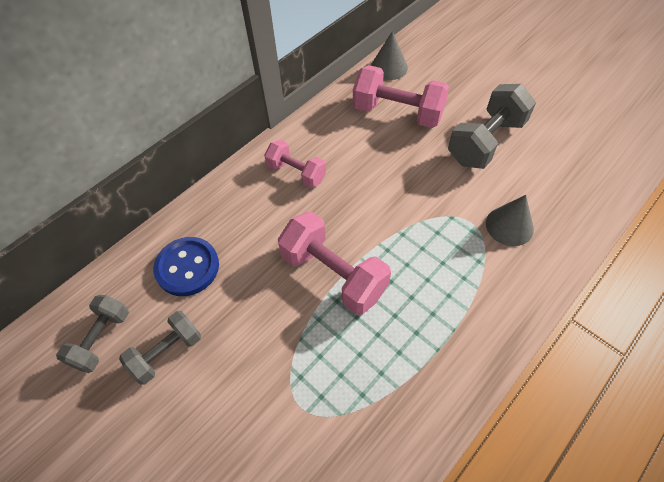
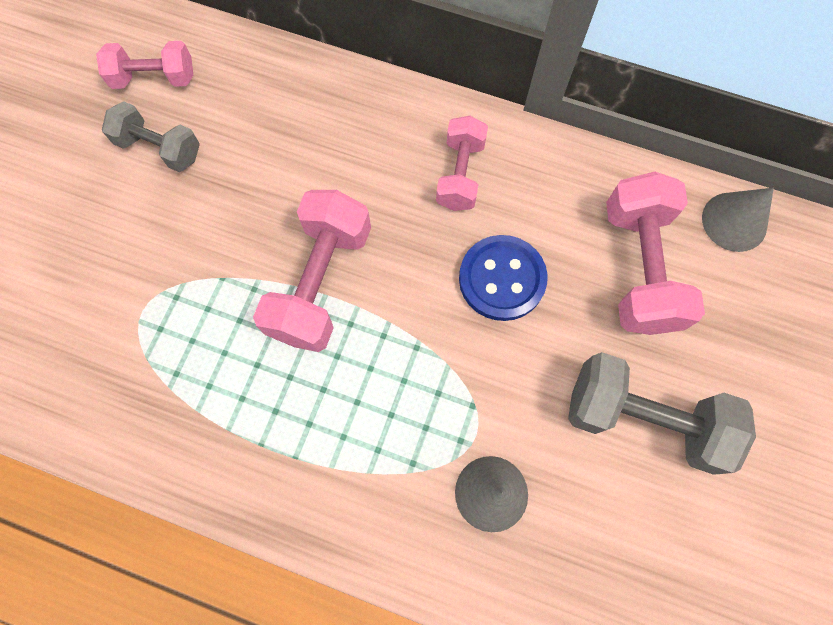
camera: 65 degrees right, 15 degrees up
(102, 339) = (154, 78): grey dumbbell -> pink dumbbell
(187, 267) = (269, 116): blue button -> blue button (502, 279)

